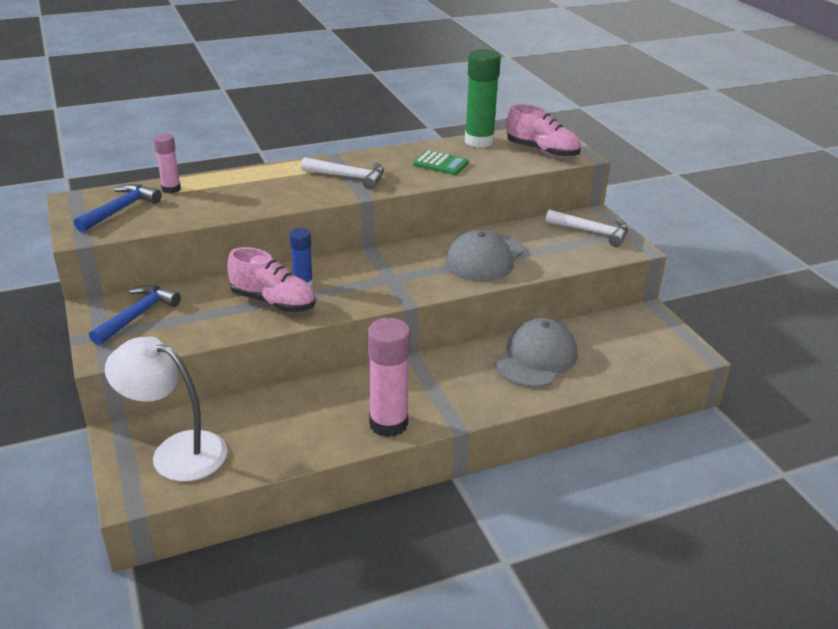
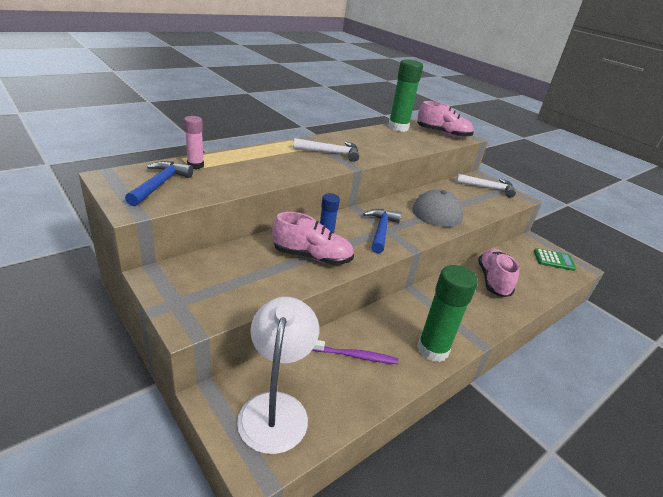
camera: 20 degrees left, 0 degrees up
(138, 315) = (201, 280): blue hammer -> blue hammer (381, 230)
(176, 451) = (276, 408): white lamp -> white lamp turned 90 degrees clockwise
(291, 418) = (355, 356): none -> purple toothbrush
(388, 424) = (432, 349): pink glue stick -> green glue stick
(440, 164) = (386, 143): green calculator -> green calculator (554, 260)
(536, 358) = (493, 280): grey cap -> pink shoe

